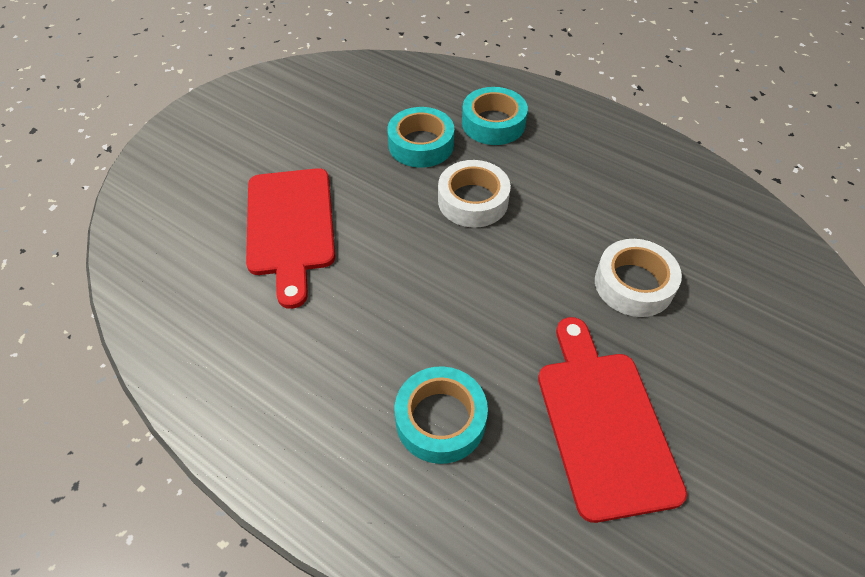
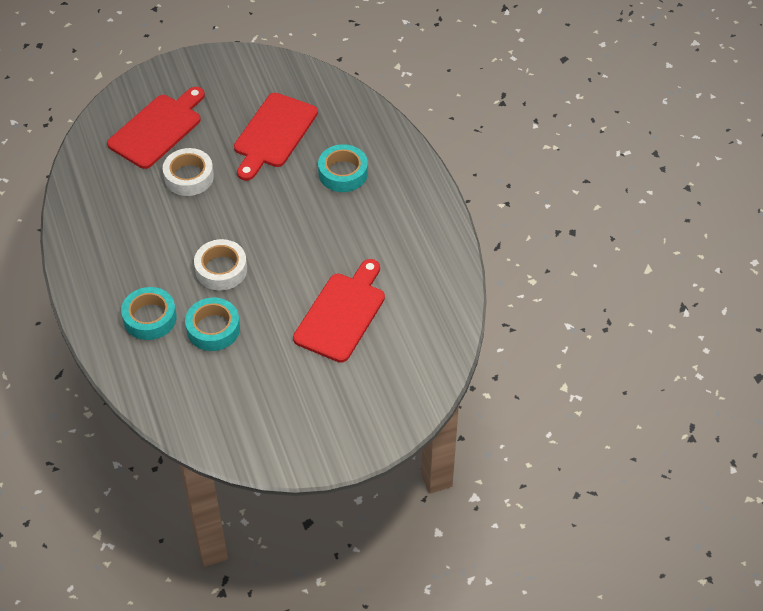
camera: 145 degrees left, 0 degrees up
(755, 327) = (157, 129): none -> red cutting board

